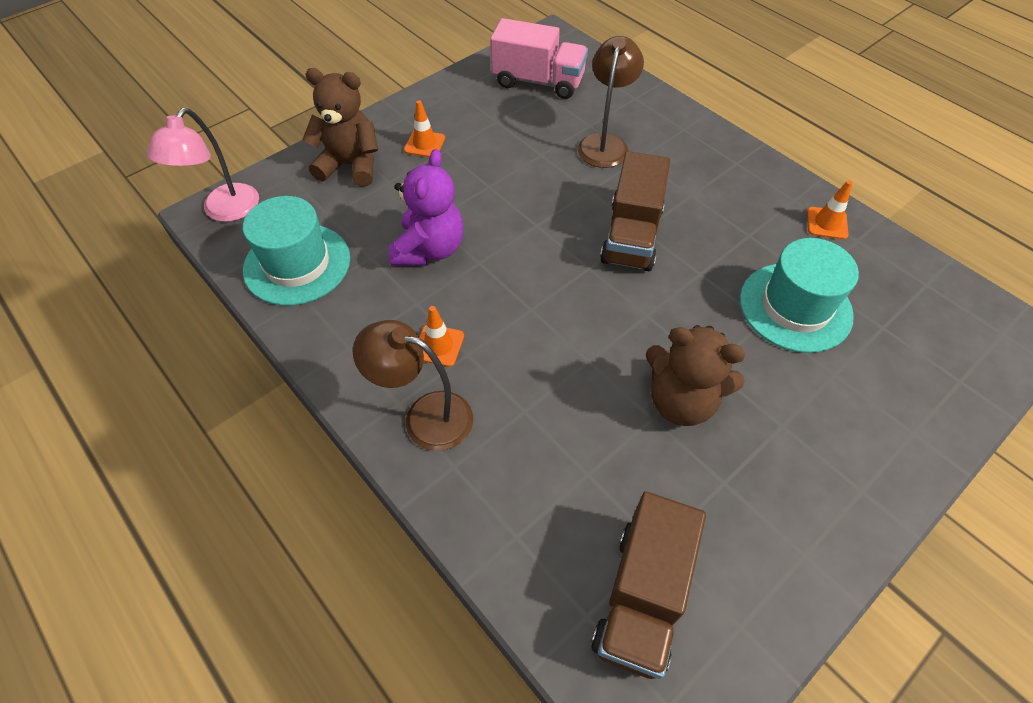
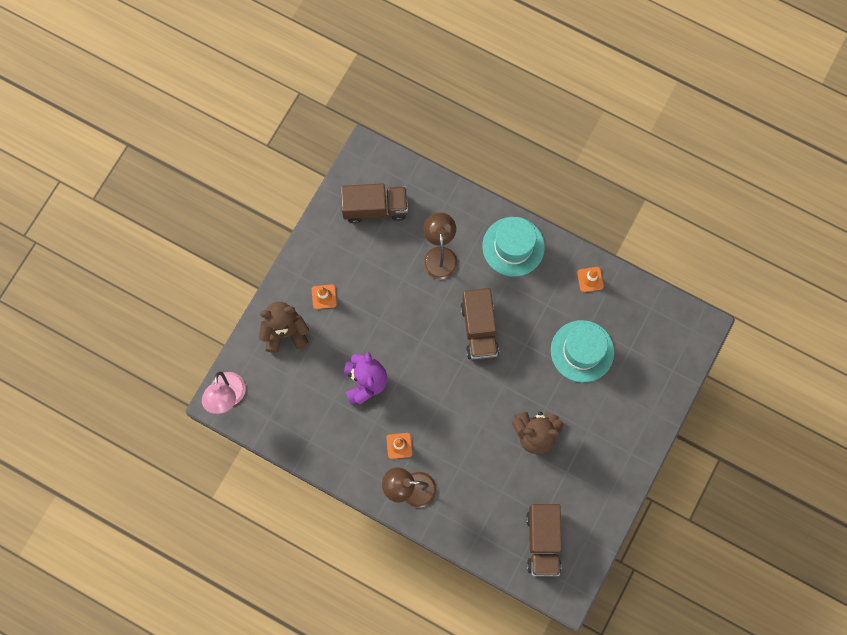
camera: 20 degrees left, 20 degrees up
(297, 264) = (294, 420): turquoise hat -> turquoise hat (513, 246)
(538, 82) = (375, 208): pink truck -> brown truck

